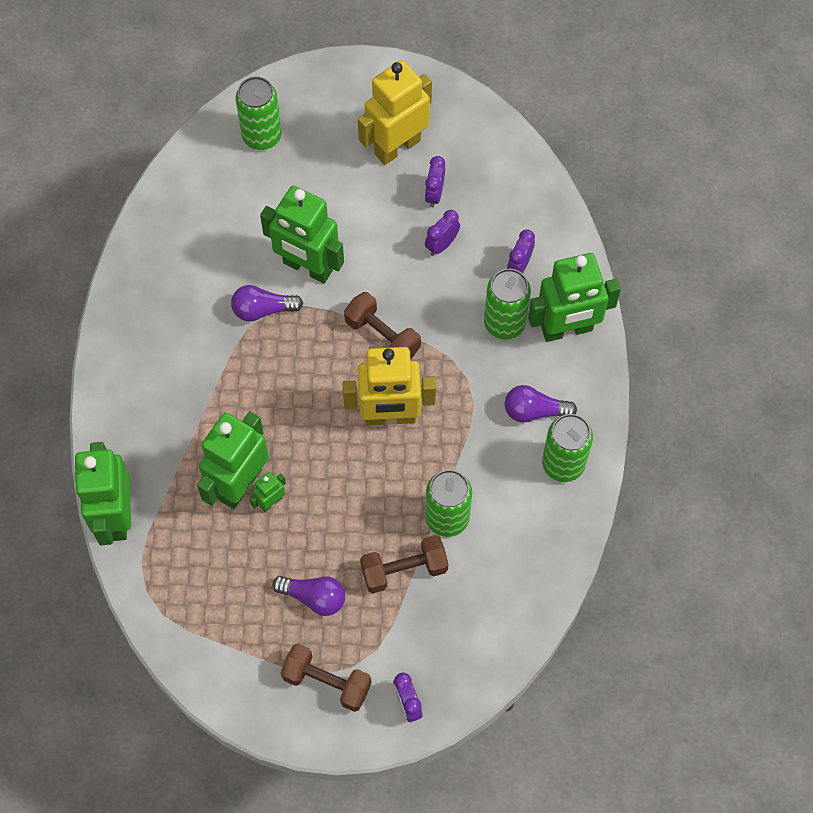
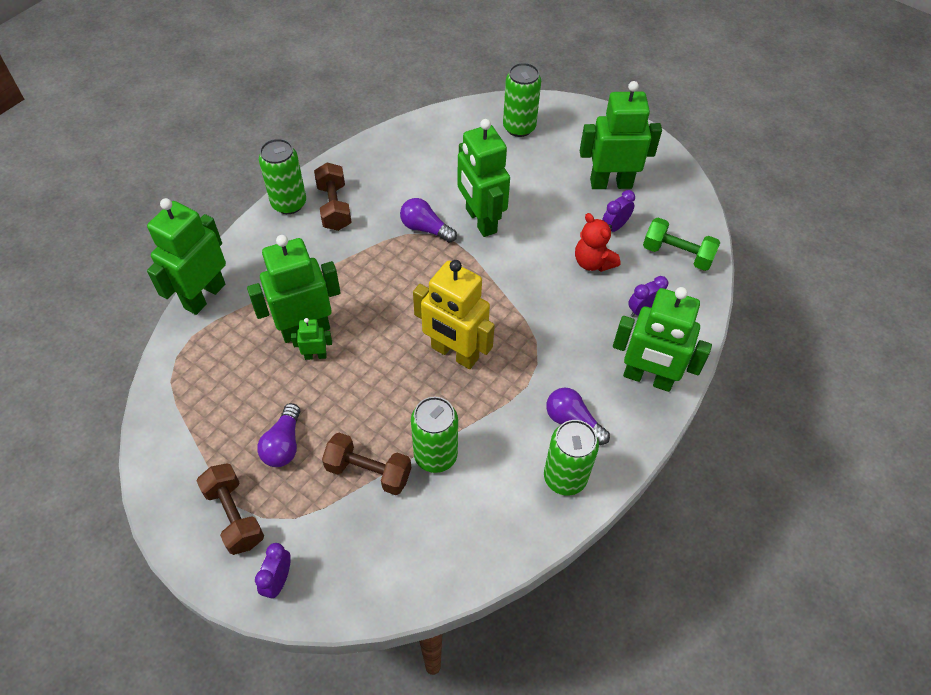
camera: 35 degrees right, 10 degrees down
(314, 597) = (283, 444): purple light bulb -> purple light bulb turned 45 degrees clockwise
(382, 336) = (496, 296): brown dumbbell -> brown dumbbell (334, 207)
(397, 147) = (611, 183): yellow robot -> green robot
(442, 245) = (593, 262): purple clock -> red teddy bear
(504, 323) = (599, 343): green can -> green can (289, 203)
(509, 188) = (677, 254): none -> green dumbbell

